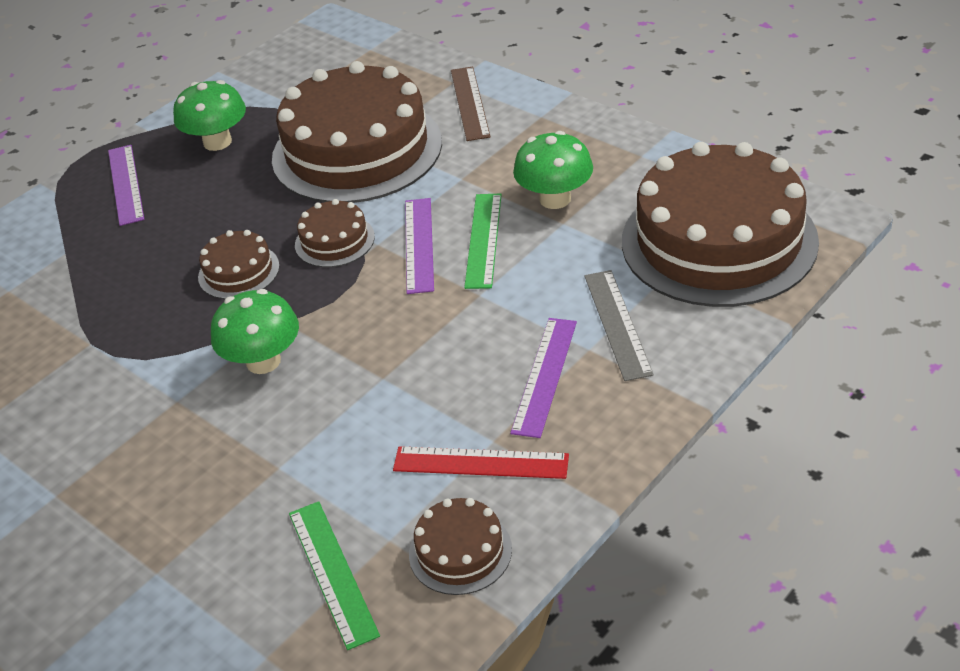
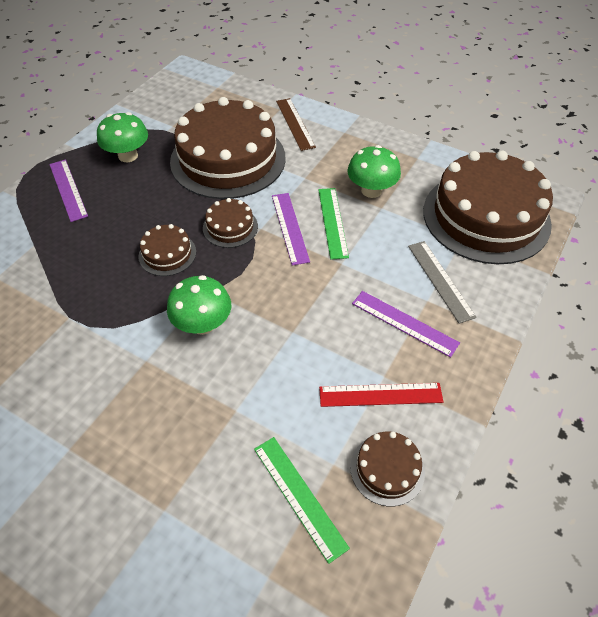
camera: 15 degrees left, 10 degrees up
(545, 376) = (404, 323): purple ruler -> purple ruler turned 60 degrees counterclockwise

